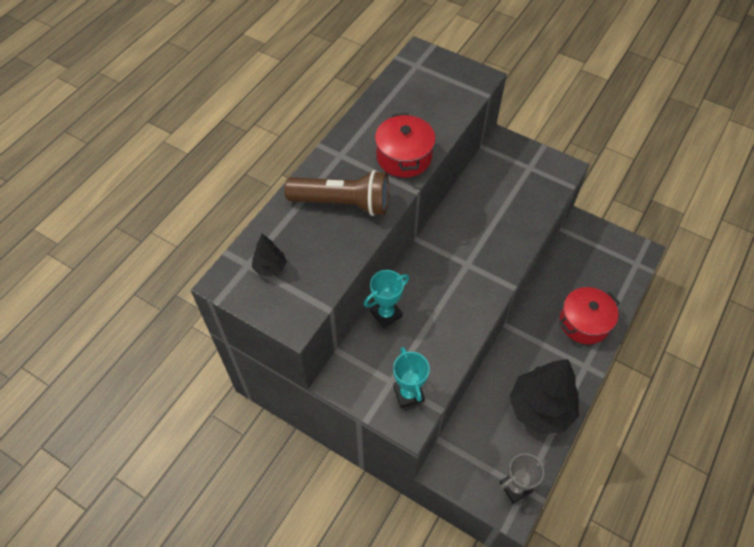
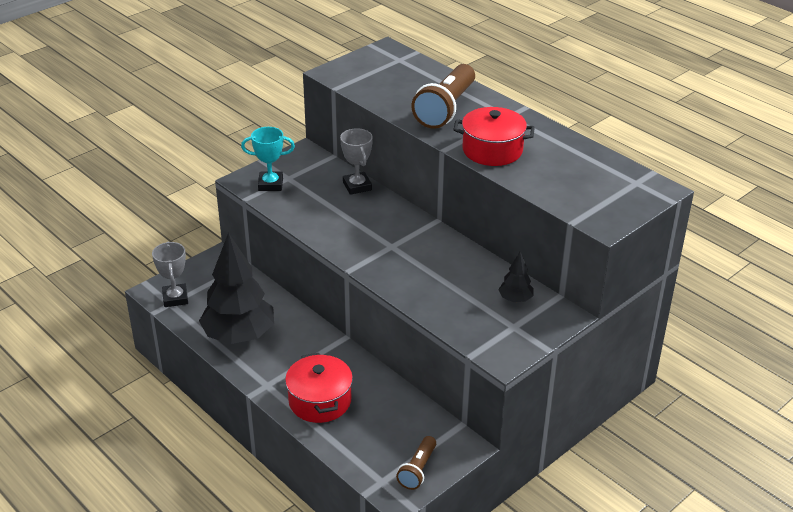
camera: 105 degrees right, 20 degrees down
(270, 267) = (391, 68): black tree -> black tree (515, 299)
(386, 314) = (357, 186): turquoise trophy -> grey trophy
(615, 245) = (418, 470): none -> brown flashlight

